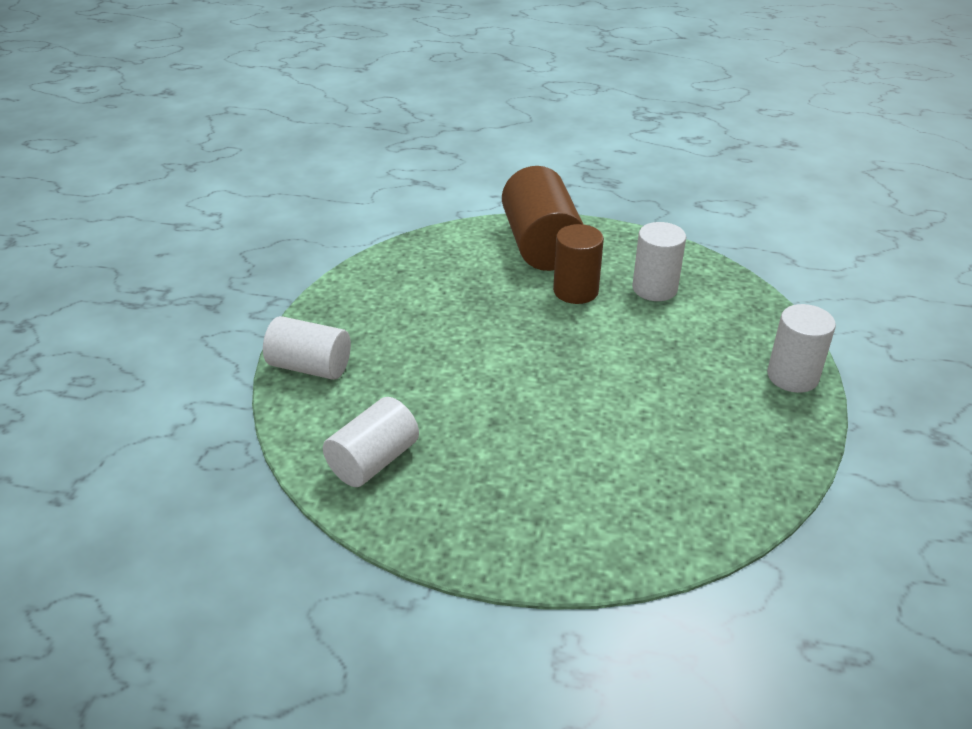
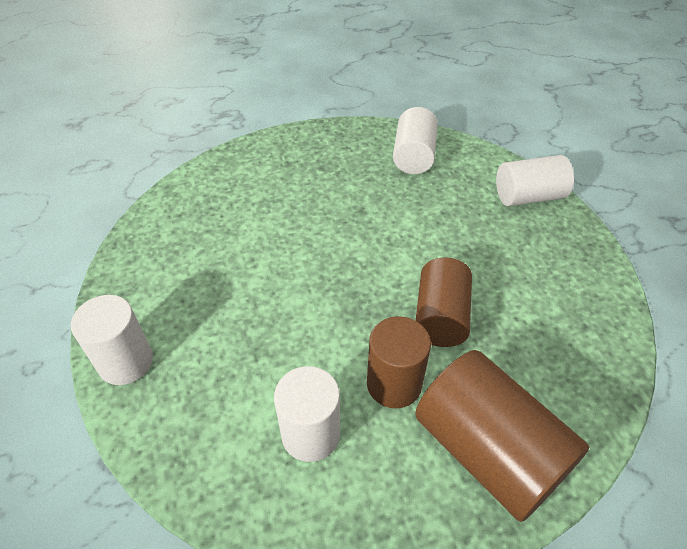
camera: 150 degrees right, 10 degrees up
(503, 312) = (440, 317): none -> brown cylinder

